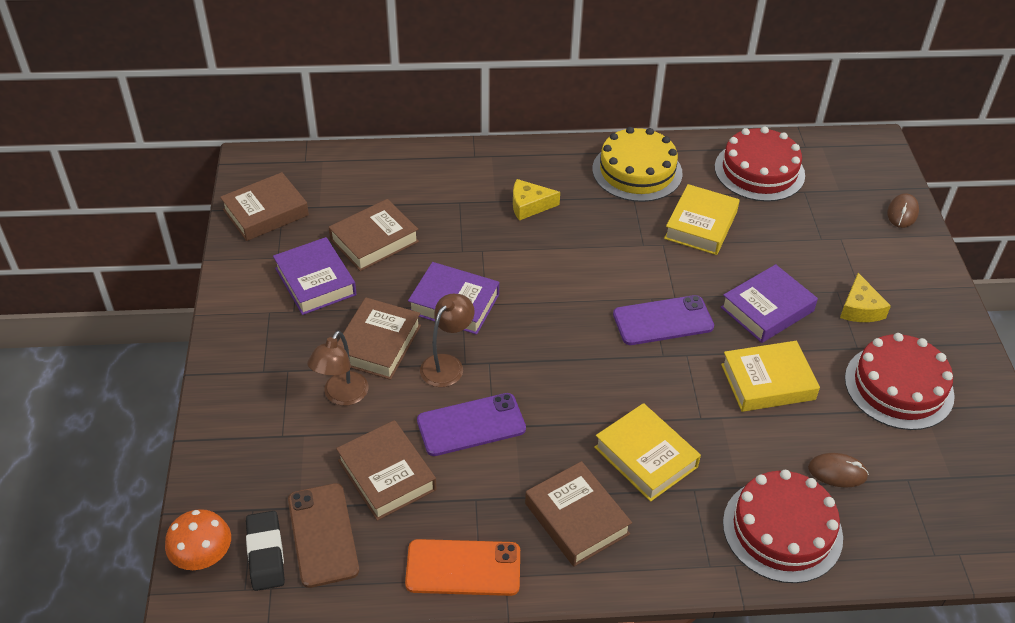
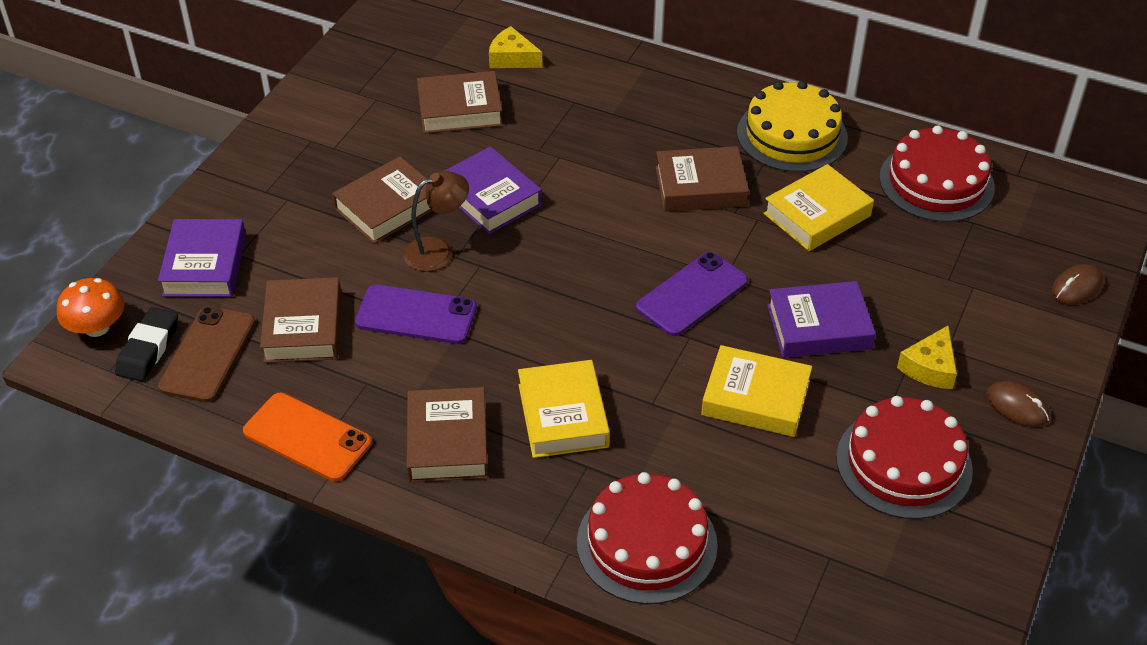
camera: 30 degrees right, 0 degrees up
(266, 212) = (378, 47): brown book -> brown book (700, 186)
(315, 281) = (374, 128): purple book -> purple book (205, 265)
(341, 396) = (317, 241): brown lamp -> none
(529, 205) = (644, 130): yellow cheese -> yellow cheese (512, 58)
(663, 321) = (692, 294): purple phone -> purple phone turned 60 degrees counterclockwise
(837, 472) = (755, 516): brown mouse -> brown mouse (1017, 407)

